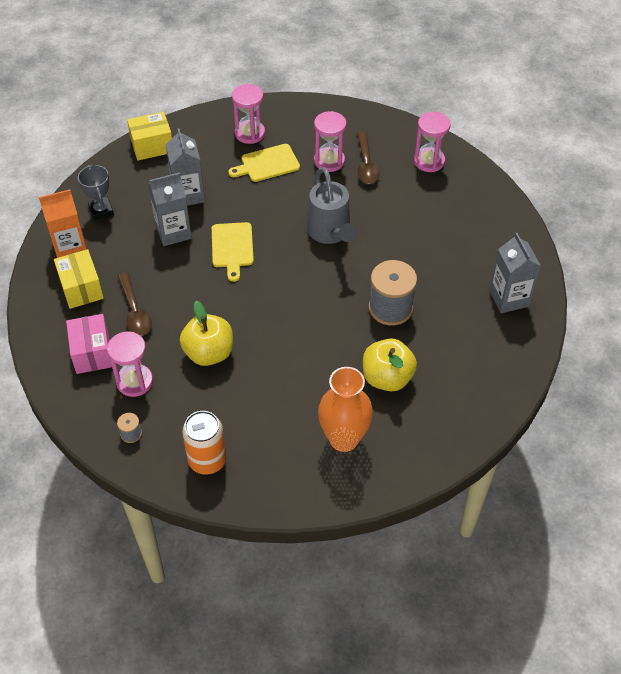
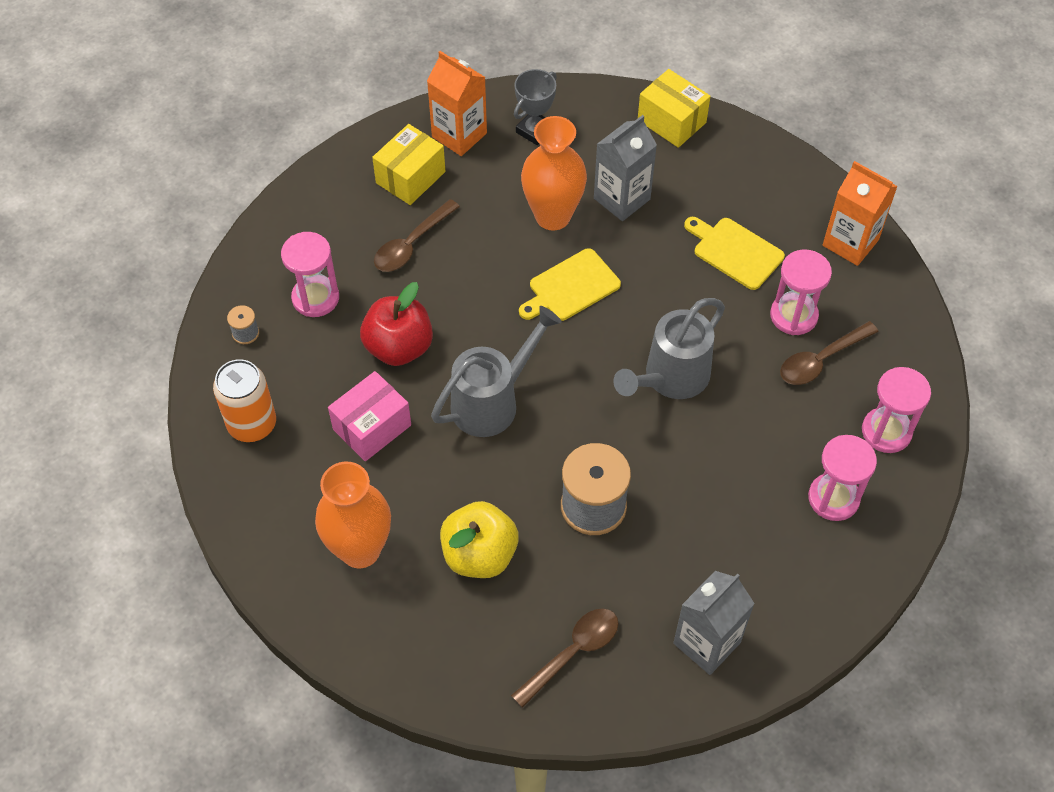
camera: 60 degrees right, 5 degrees up
(92, 353) = (330, 238): pink box -> pink box (372, 427)
(173, 232) = (552, 216): grey carton -> orange vase
(209, 353) = (399, 347): yellow apple -> red apple
(250, 133) = (772, 206): pink hourglass -> pink hourglass (833, 498)
(285, 323) = (493, 401): none -> grey watering can
(300, 115) = (850, 242): none -> orange carton
(479, 362) = (572, 652): none -> brown spoon

